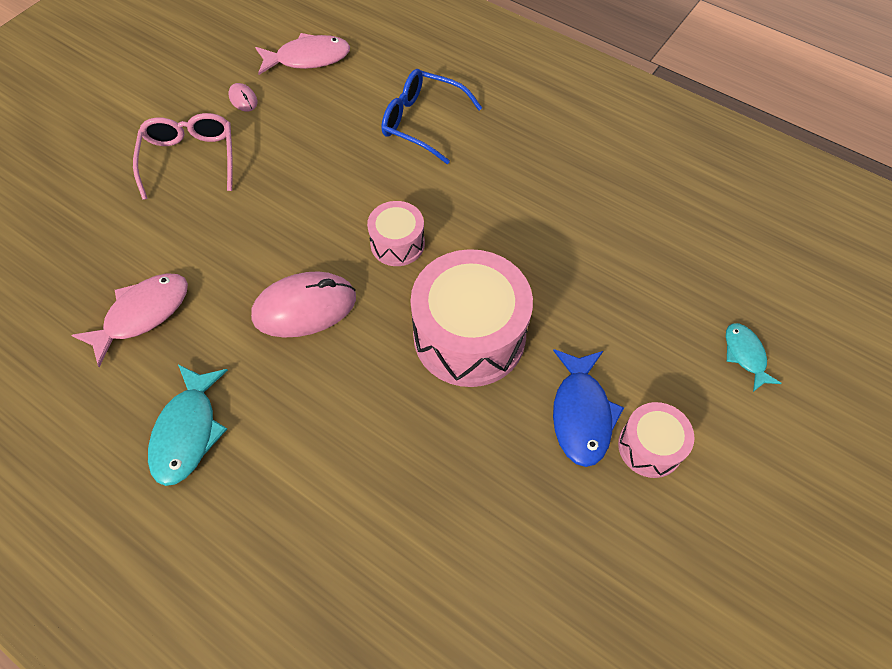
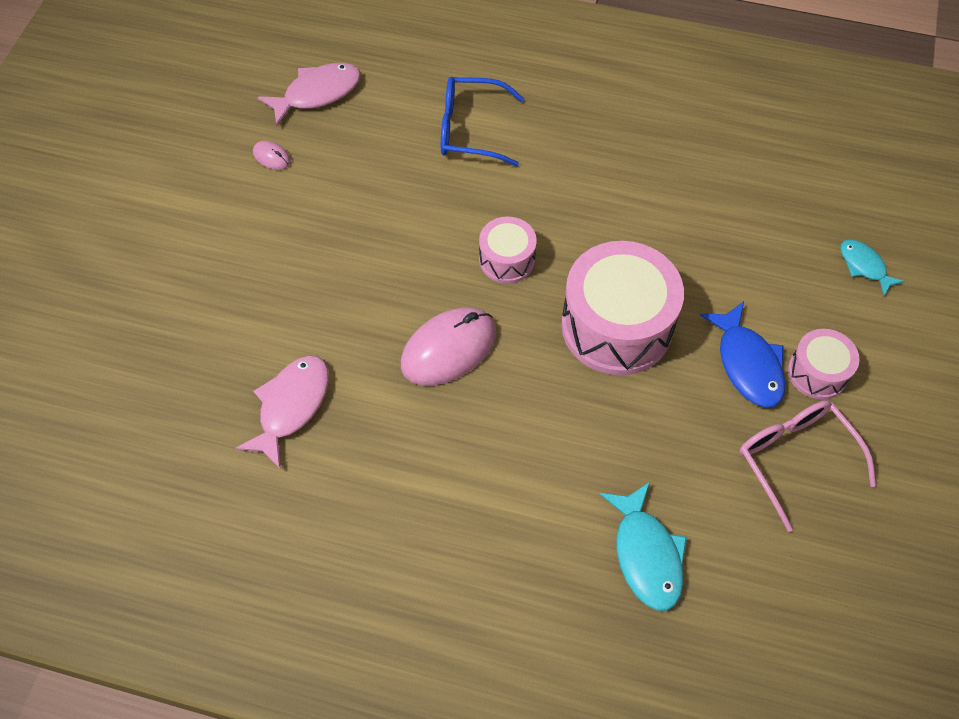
camera: 20 degrees left, 0 degrees up
(188, 432) = (399, 499): turquoise fish -> turquoise fish (646, 555)
(190, 158) = (251, 236): pink glasses -> pink glasses (795, 458)

